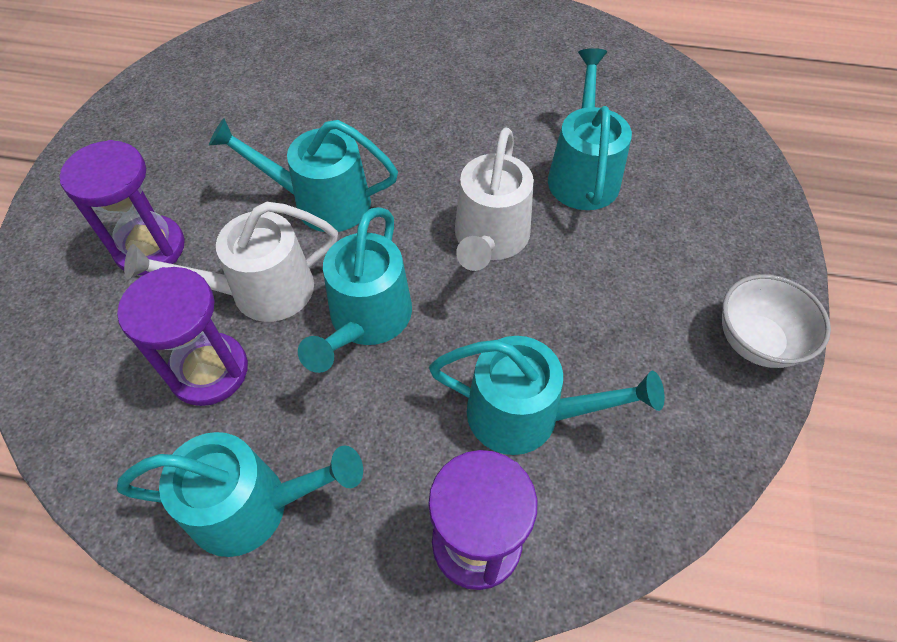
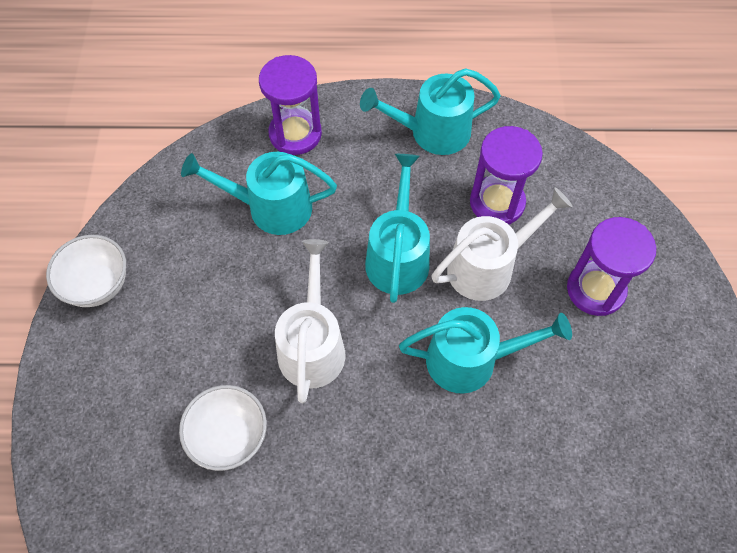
camera: 170 degrees right, 5 degrees up
(583, 173) = (229, 437): turquoise watering can -> white bowl

